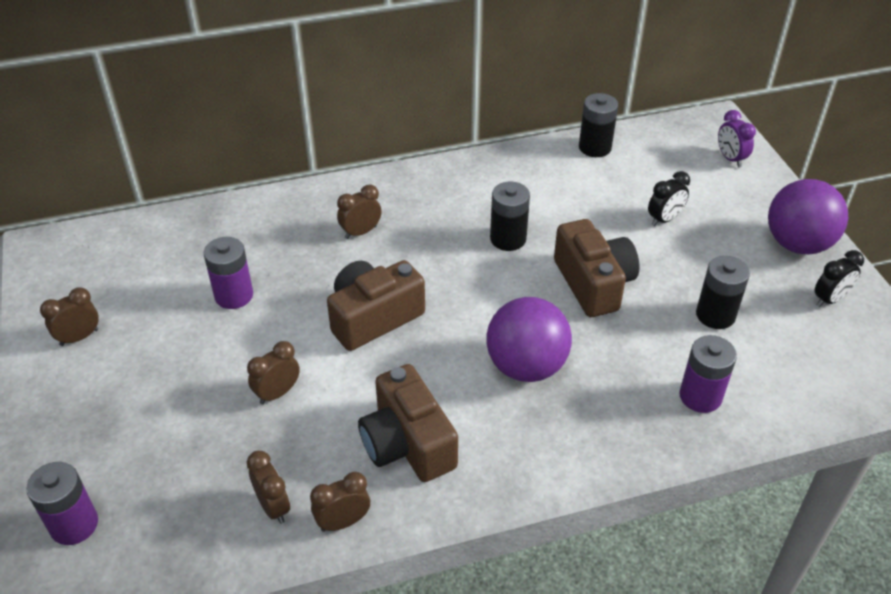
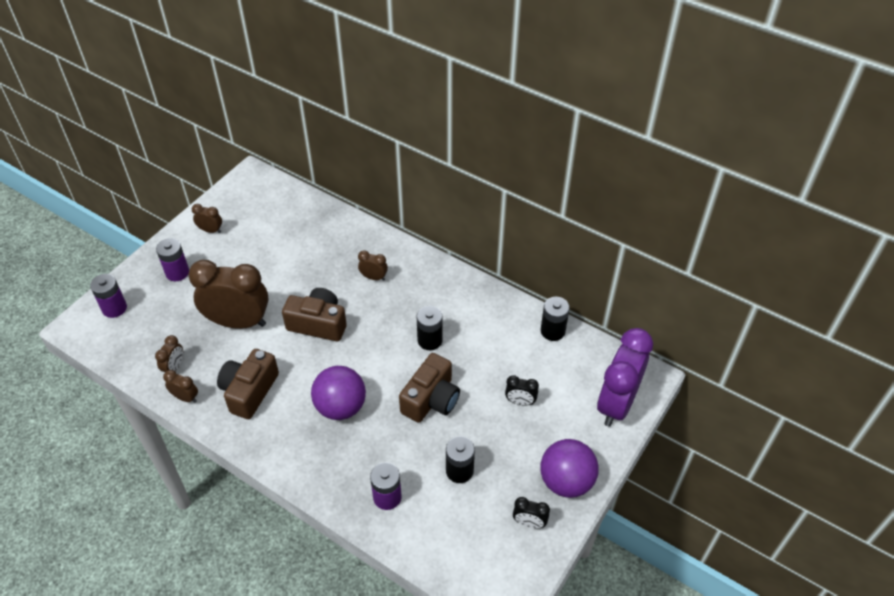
camera: 50 degrees right, 5 degrees up
(234, 295) = (284, 262): purple battery -> purple battery (177, 272)
(277, 393) = (238, 322): brown clock -> brown clock, size x2.32
(730, 158) = (616, 404): purple clock -> purple clock, size x2.32

